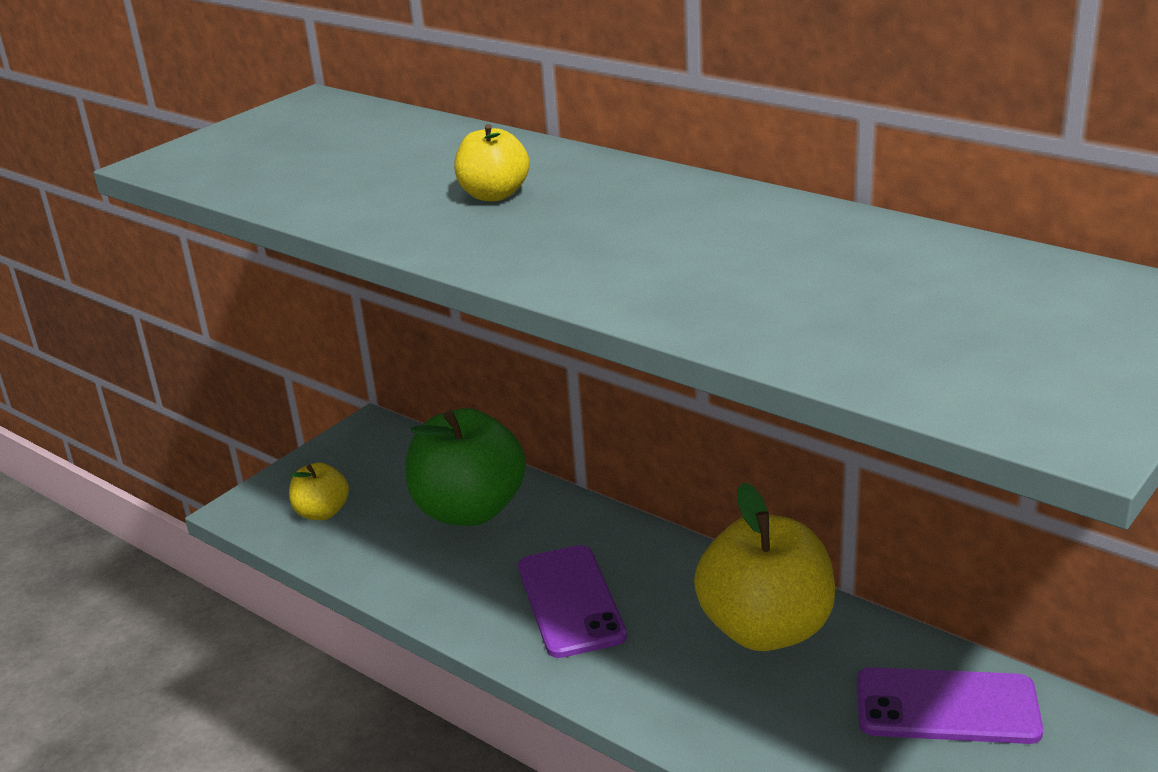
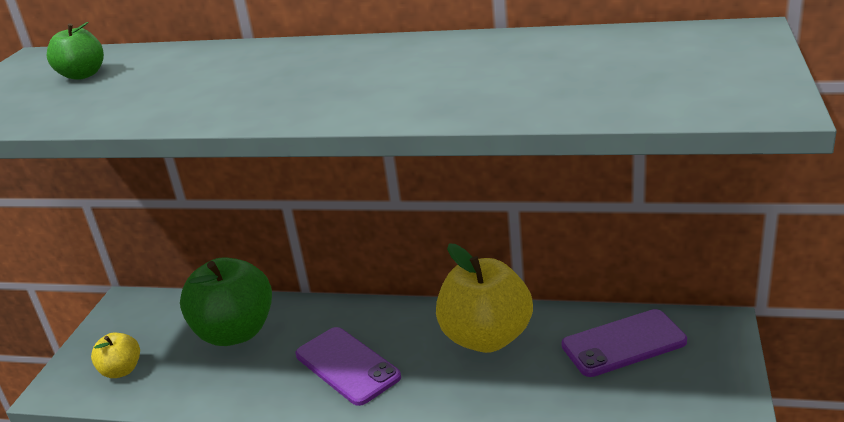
camera: 25 degrees left, 0 degrees up
(340, 141) = (83, 75): none -> green apple
(494, 195) = (242, 79): yellow apple -> none

